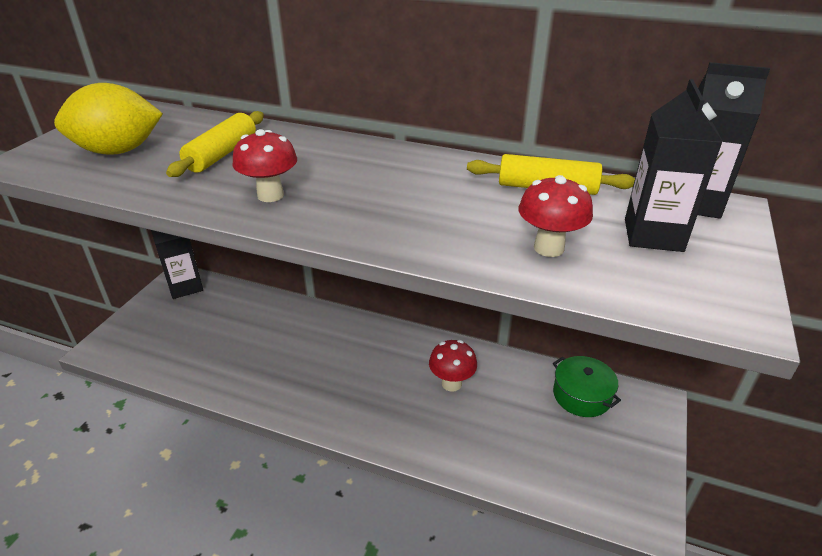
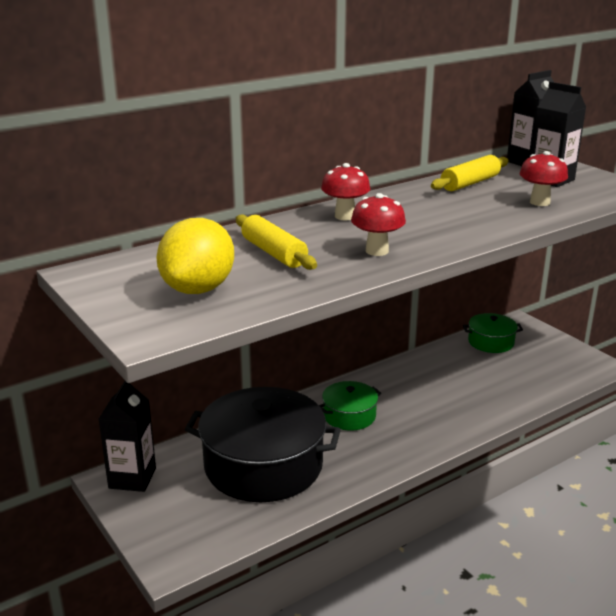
camera: 55 degrees left, 10 degrees down
(240, 338) = (263, 465): none -> black pot
(348, 353) = (349, 416): none -> green pot
(451, 383) = (432, 383): red mushroom -> red mushroom (345, 216)

